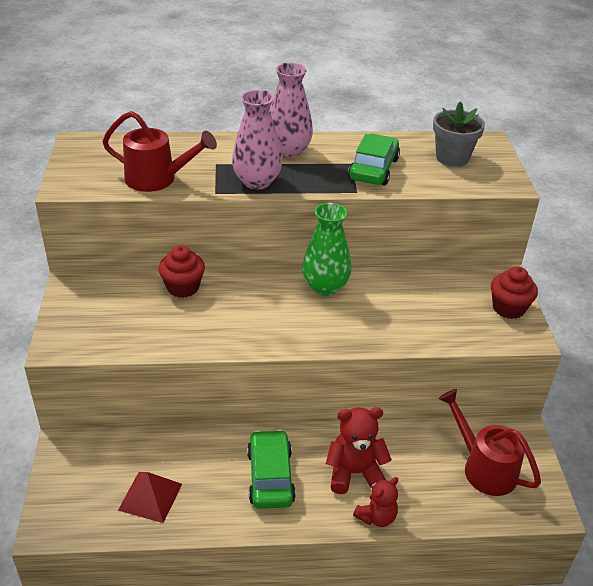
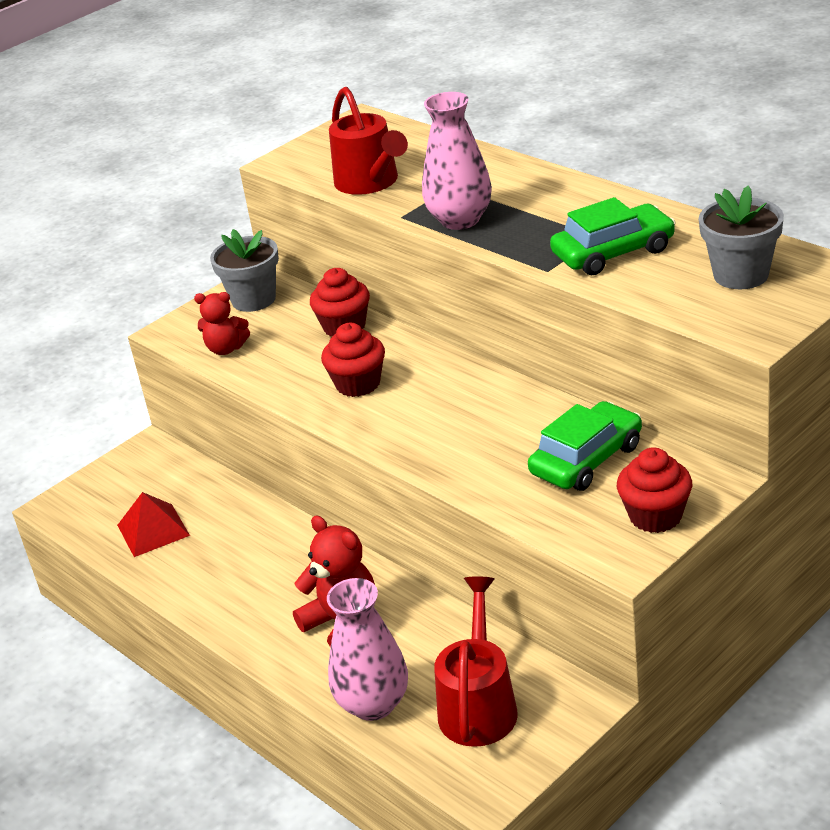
camera: 55 degrees right, 5 degrees down
(89, 297) = (253, 299): none -> grey flower pot
(248, 318) = (358, 384): none -> red cupcake
(270, 476) = (265, 576): green car -> green car (586, 459)
(288, 151) = (551, 198): pink vase -> pink vase (373, 704)
(325, 287) = (481, 390): green vase -> none
(376, 517) = (304, 673): red teddy bear -> red teddy bear (226, 349)

